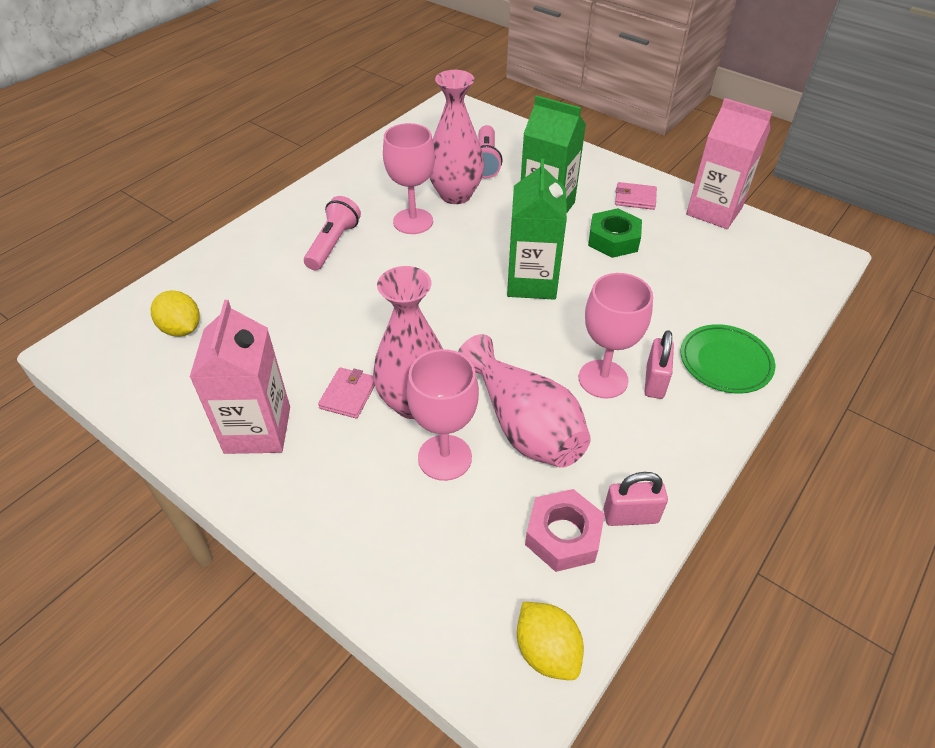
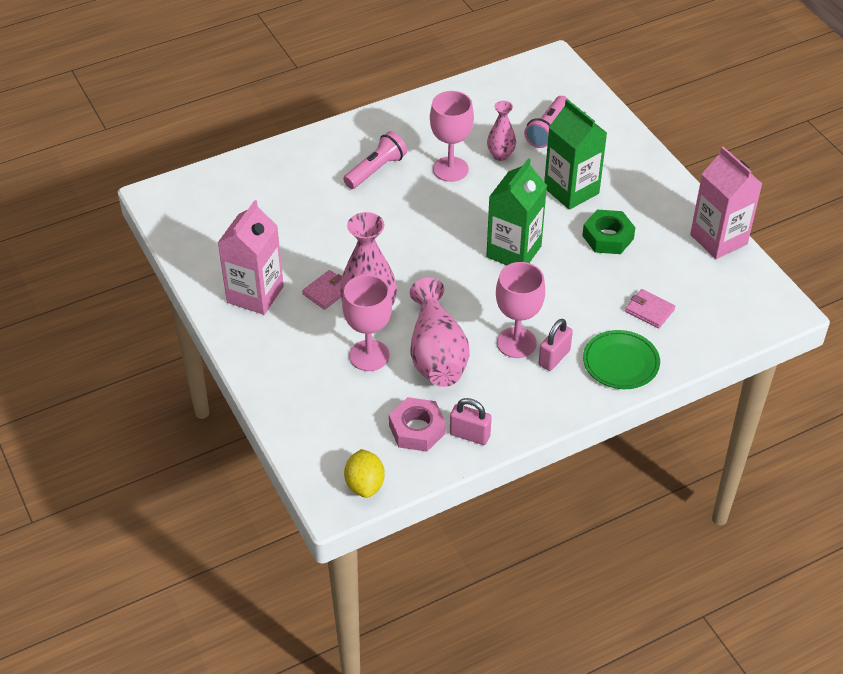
camera: 25 degrees right, 0 degrees up
(181, 329) = (234, 205): yellow lemon -> none
(455, 195) = (501, 155): pink vase -> pink vase, size x0.57
(635, 198) = (656, 206): pink wallet -> pink wallet (649, 310)

